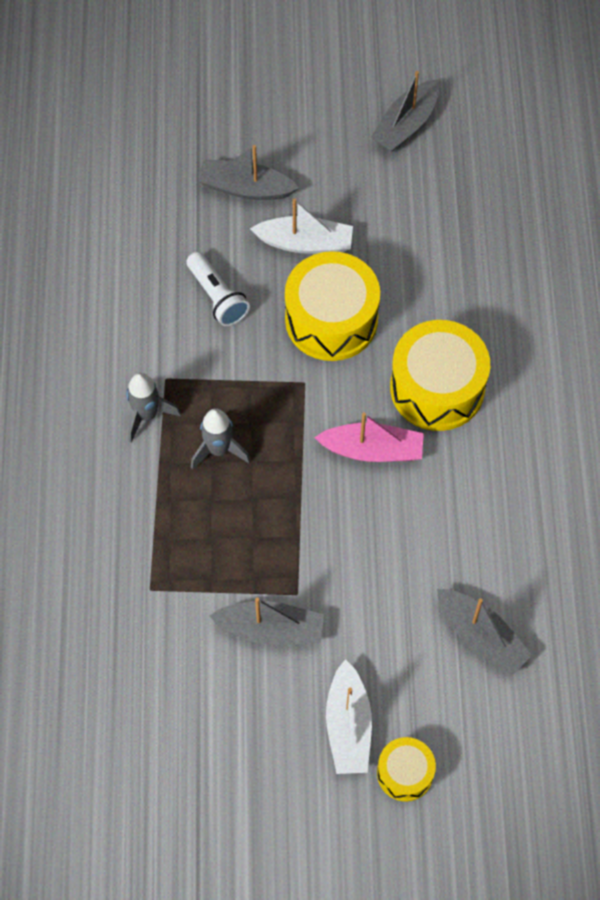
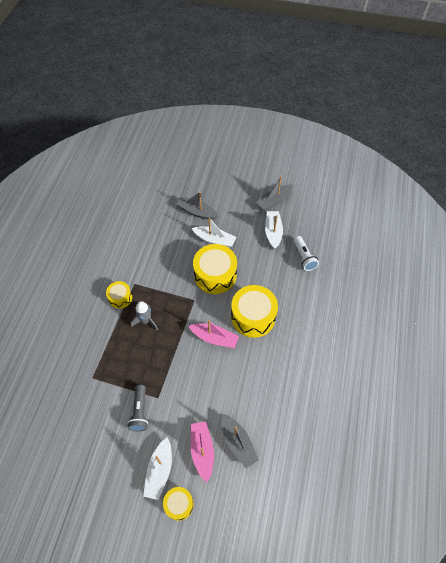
camera: 15 degrees right, 5 degrees down
(147, 415) = (120, 298): grey rocket -> yellow drum
(217, 297) = (169, 254): white flashlight -> white flashlight (304, 257)
(271, 629) = (140, 411): grey boat -> grey flashlight
(417, 669) = (202, 451): none -> pink boat
(425, 197) = (273, 232): none -> white boat

